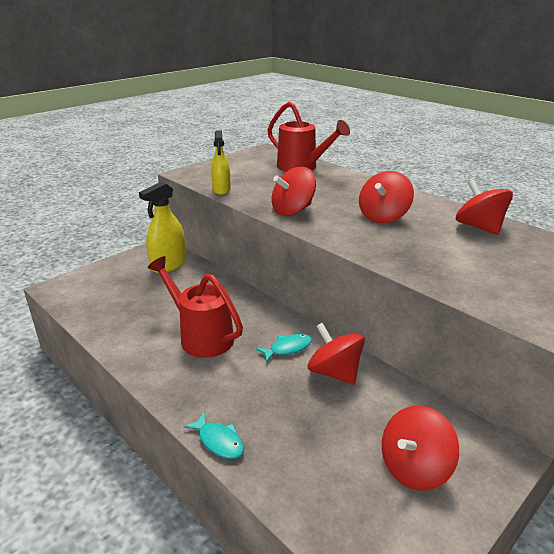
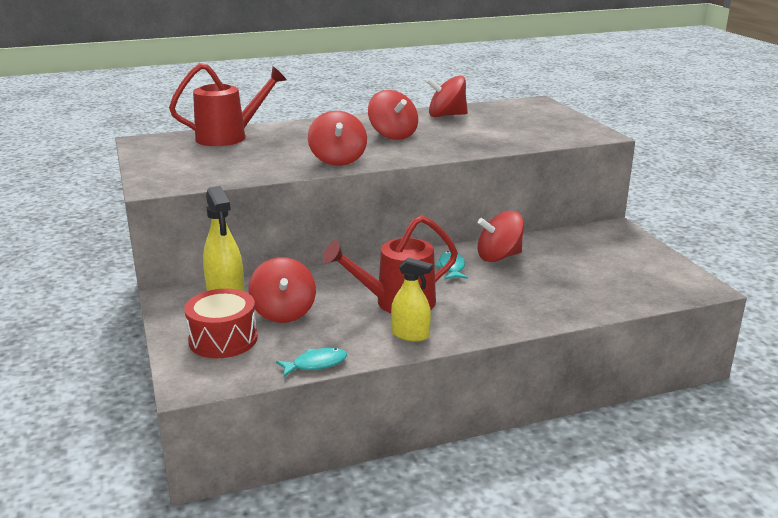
camera: 65 degrees left, 5 degrees down
(113, 281) = (223, 339): none -> red drum
(219, 441) = (551, 319): turquoise fish -> turquoise fish (316, 364)
(221, 190) = (238, 178): yellow spray bottle -> yellow spray bottle (410, 335)
(414, 468) = (614, 256): red spinning top -> red spinning top (283, 312)

